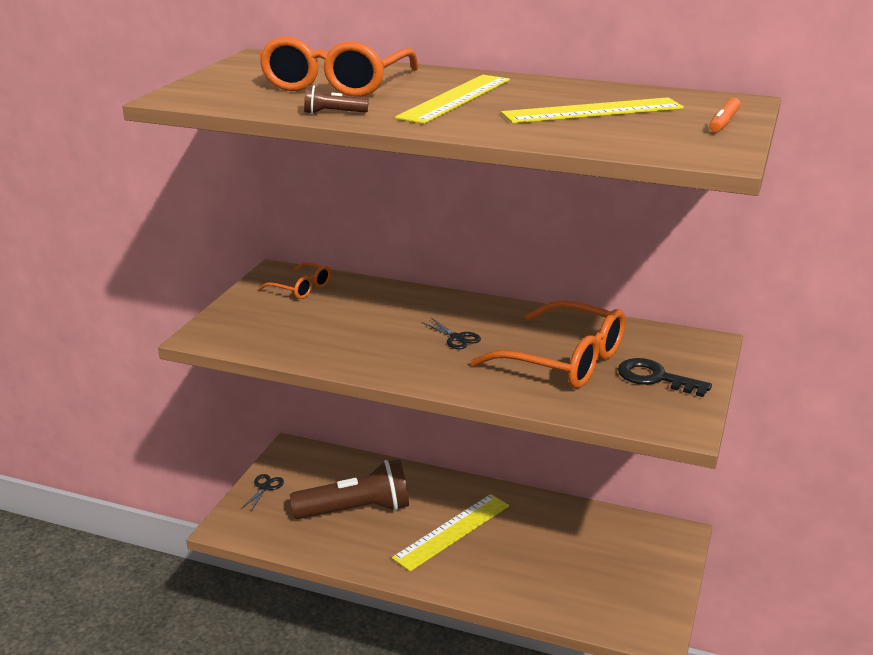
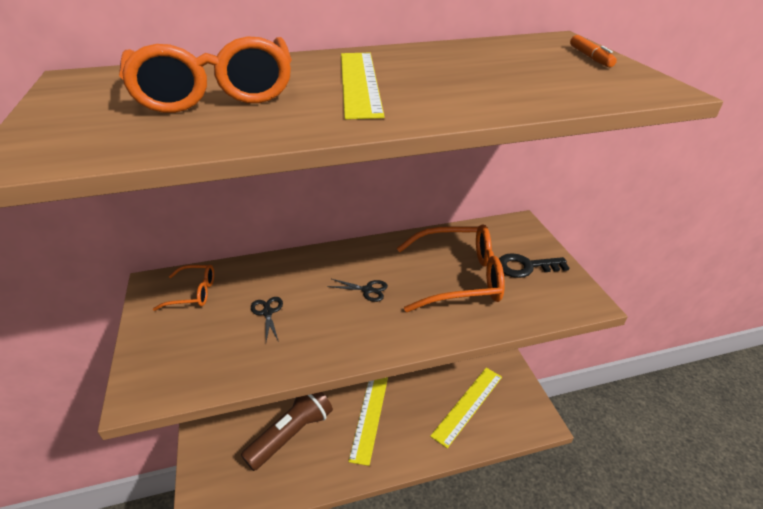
camera: 35 degrees left, 10 degrees up
(265, 487) = (205, 453): black scissors -> black scissors (267, 312)
(333, 113) = (269, 130): brown flashlight -> none
(592, 111) = (489, 69): yellow ruler -> yellow ruler (468, 405)

